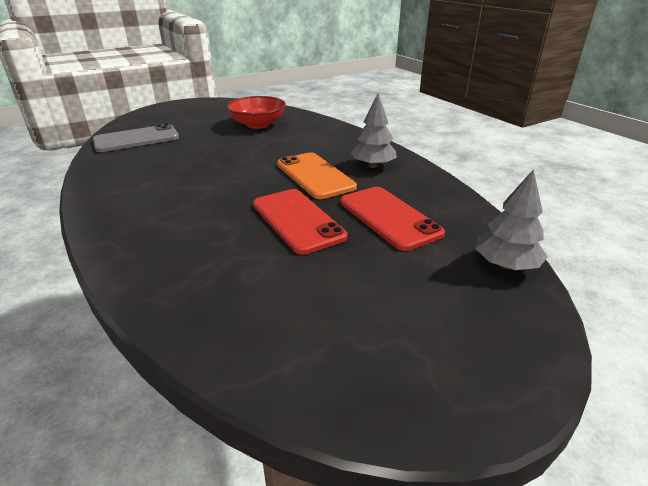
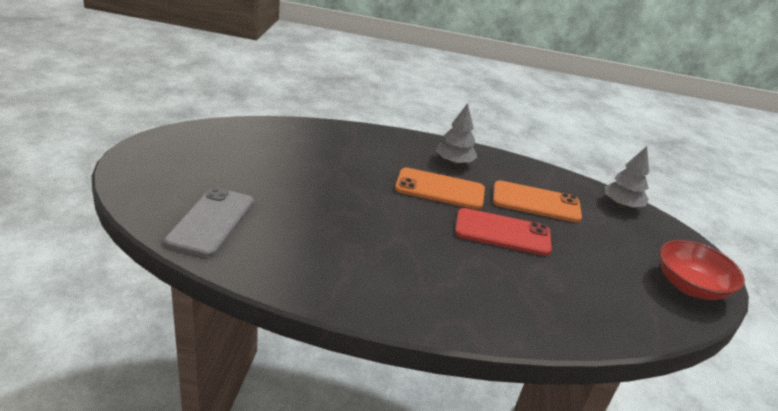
camera: 55 degrees left, 0 degrees up
(258, 124) = (288, 152): red bowl -> red bowl (689, 286)
(389, 217) = (536, 202): red phone -> orange phone

